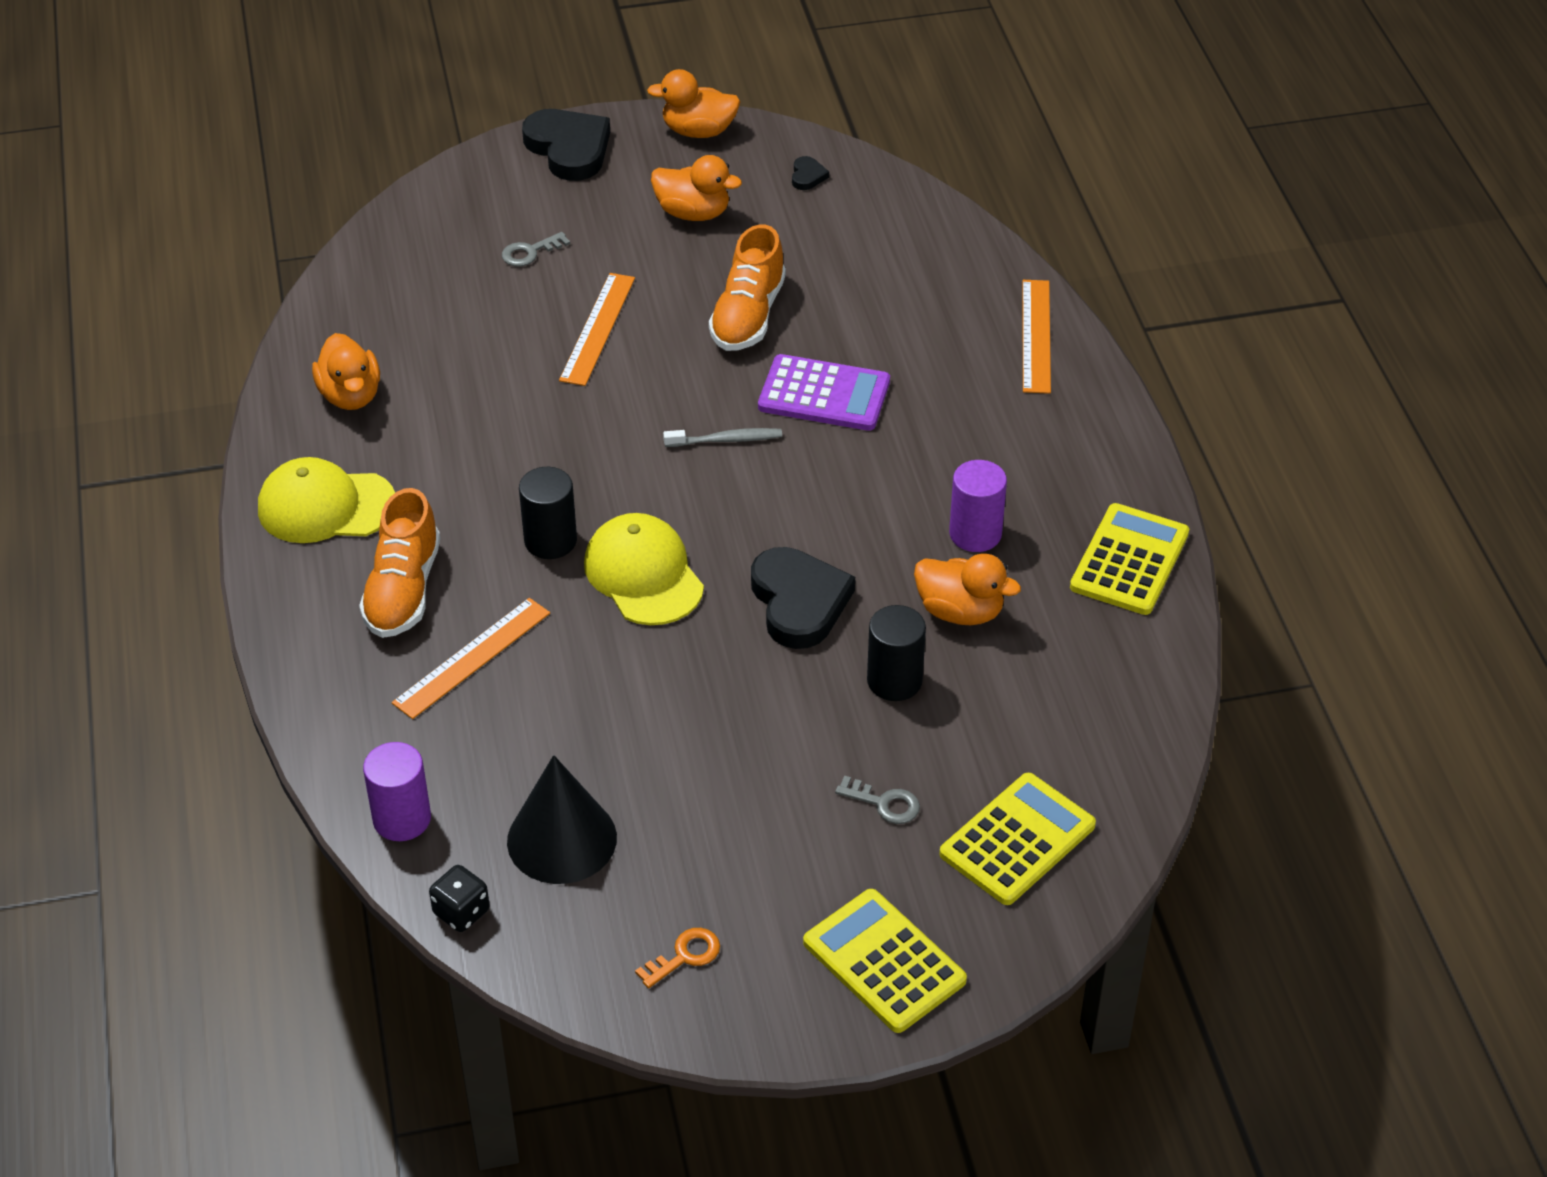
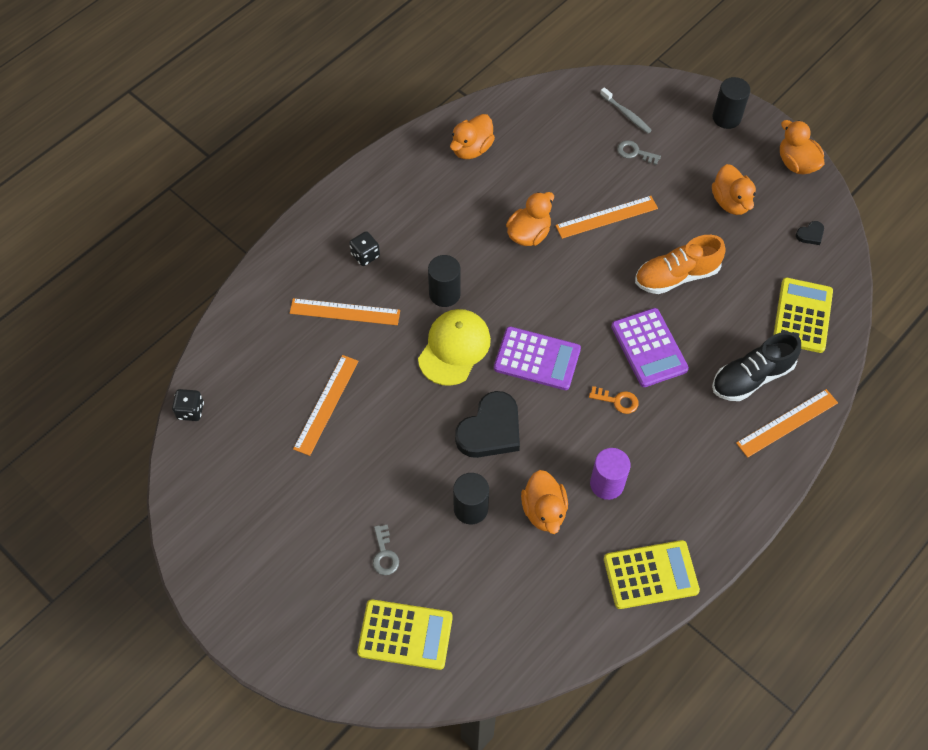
camera: 55 degrees right, 15 degrees up
(326, 506) = (393, 189): yellow cap -> none
(402, 819) = (228, 350): purple cylinder -> none
(403, 590) = (365, 255): orange shoe -> black dice
(545, 412) = (529, 234): none -> orange duck
(562, 839) = (261, 424): black cone -> none
(569, 149) = (726, 117): black heart -> black cylinder
(599, 751) = (326, 404): none -> orange ruler
(684, 956) = (227, 523): orange key -> orange key (617, 401)
(726, 440) = (577, 324): grey toothbrush -> grey toothbrush (626, 114)
(739, 503) = (537, 359): none -> purple calculator
(884, 962) = (282, 617): yellow calculator -> yellow calculator (802, 315)
(949, 330) = (751, 377): none -> black shoe

